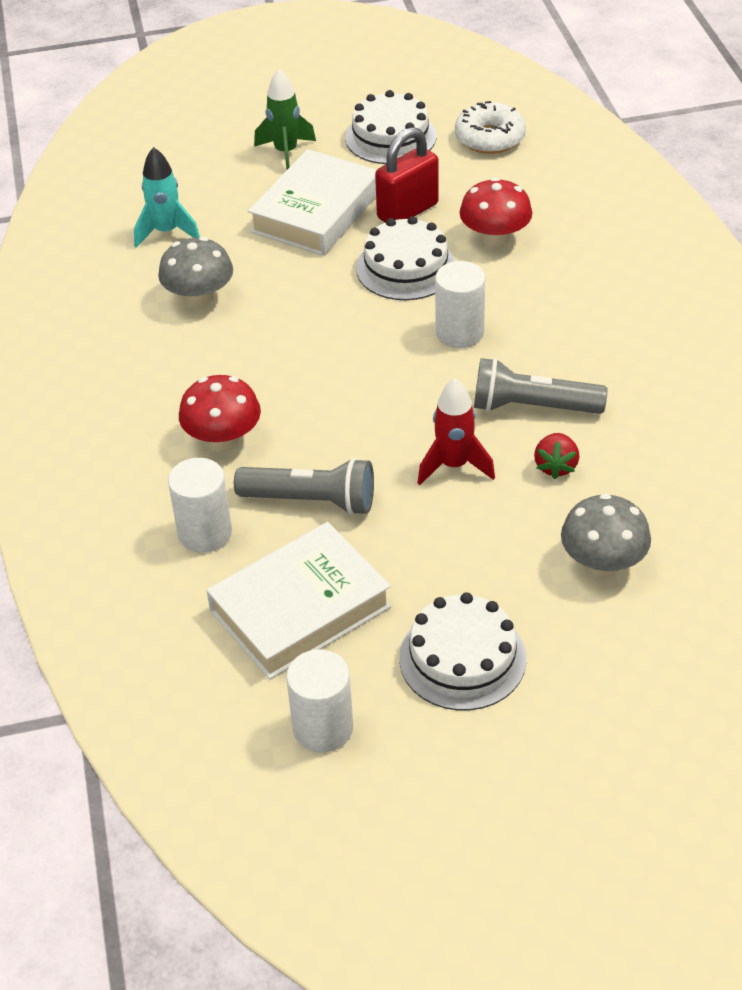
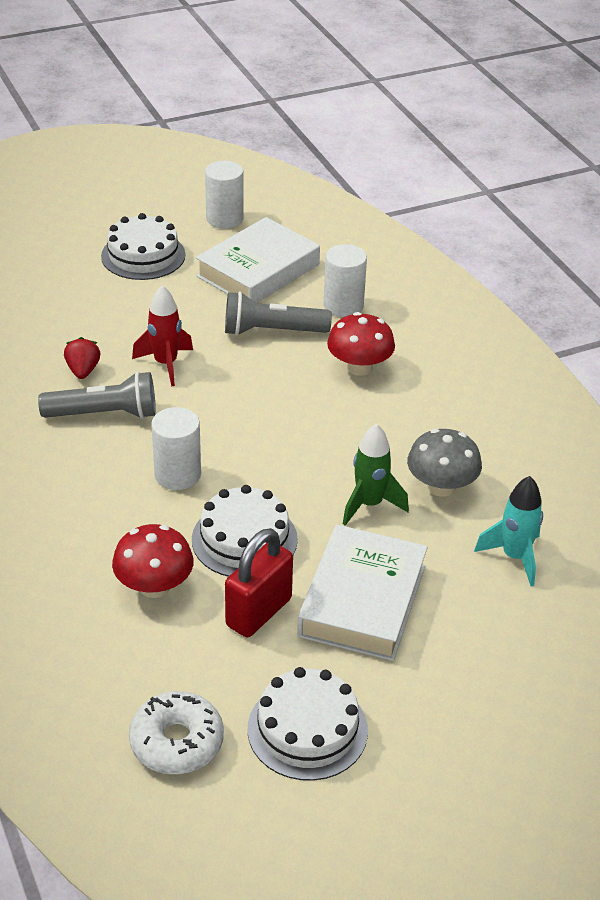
camera: 165 degrees right, 5 degrees down
(286, 153) = (432, 687): green rocket -> green rocket (369, 504)
(603, 562) = (47, 313): grey mushroom -> none

